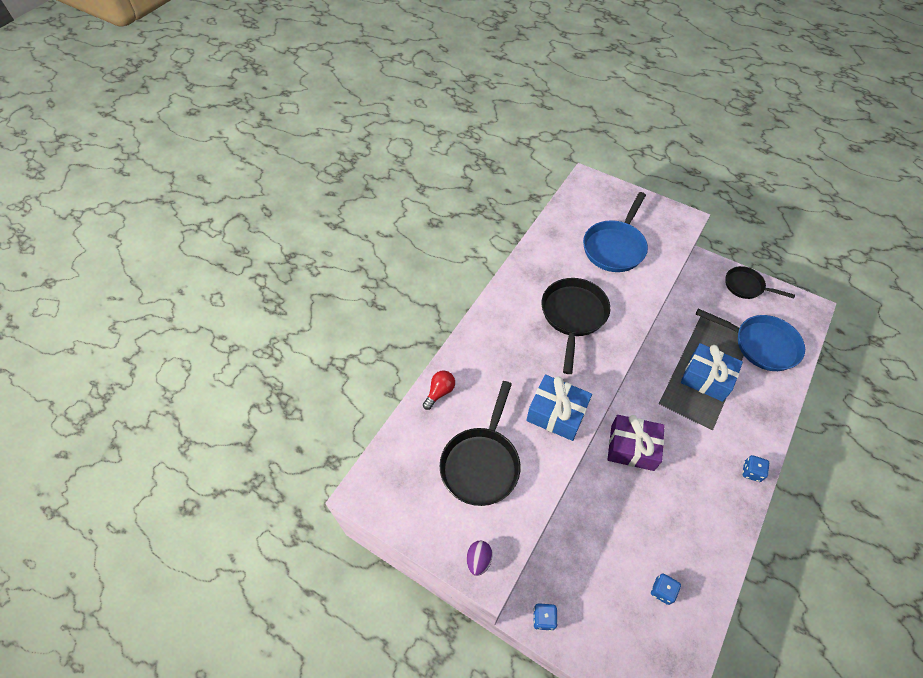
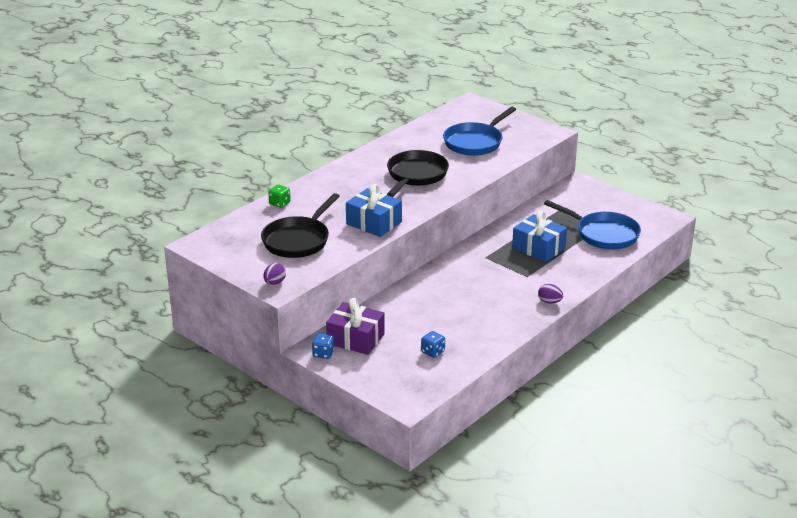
camera: 10 degrees right, 25 degrees down
(440, 392) = (279, 203): red light bulb -> green dice
(632, 448) = (446, 278): purple gift -> purple gift (355, 339)
(746, 286) = (610, 199): black pan -> none
(751, 472) = (549, 302): blue dice -> purple egg

